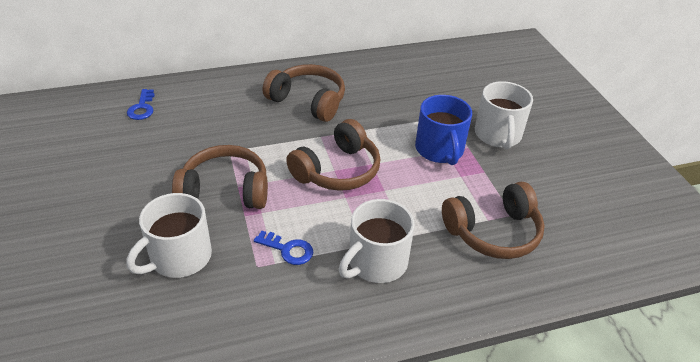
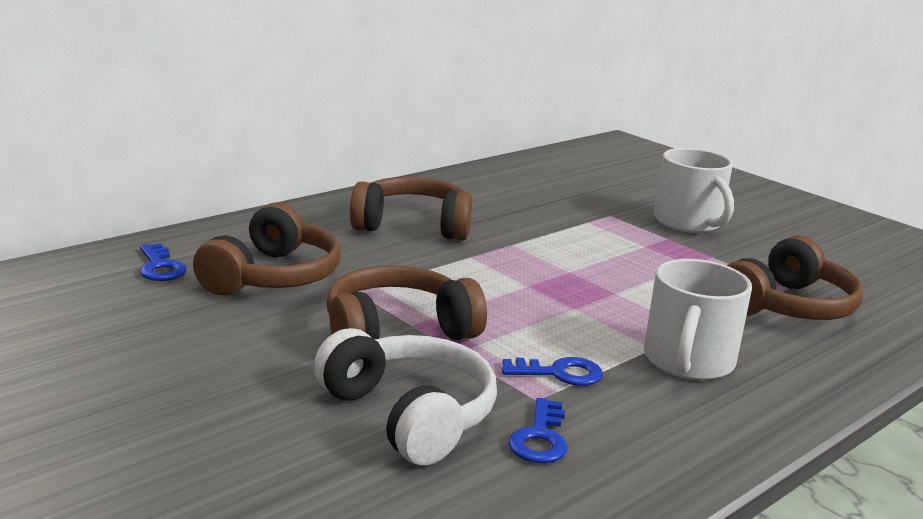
camera: 25 degrees left, 20 degrees down
(179, 257) = (409, 415): white mug -> white headphones
(233, 297) = (540, 438): none -> blue key
(337, 170) = (532, 284): brown headphones -> brown headphones (272, 276)
(439, 150) = (637, 245): blue mug -> none

